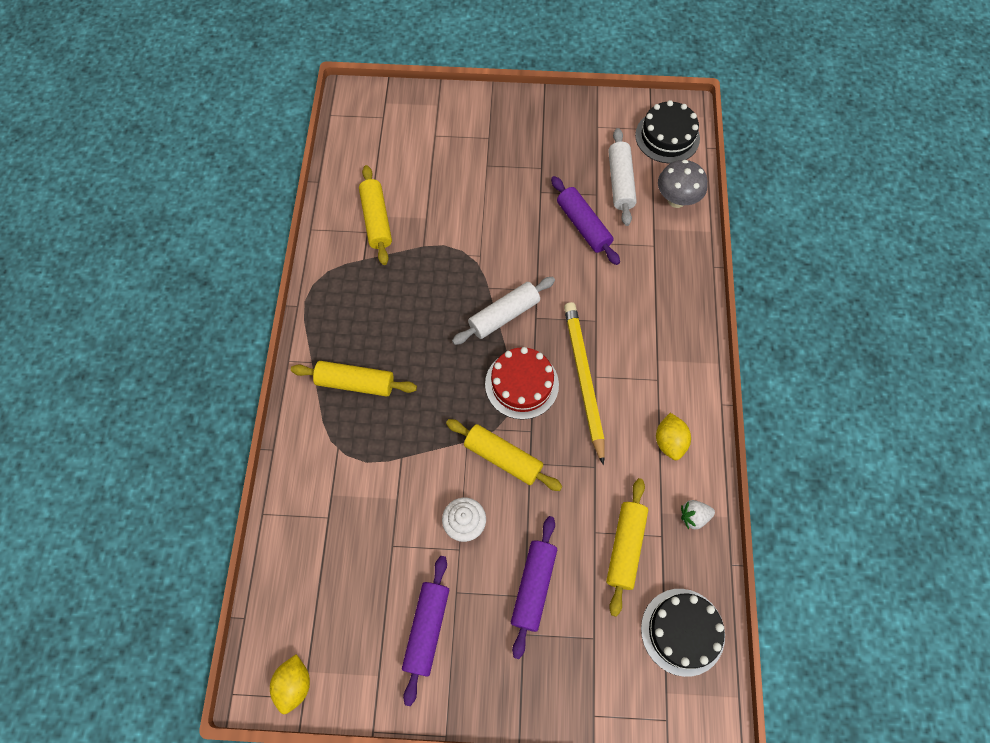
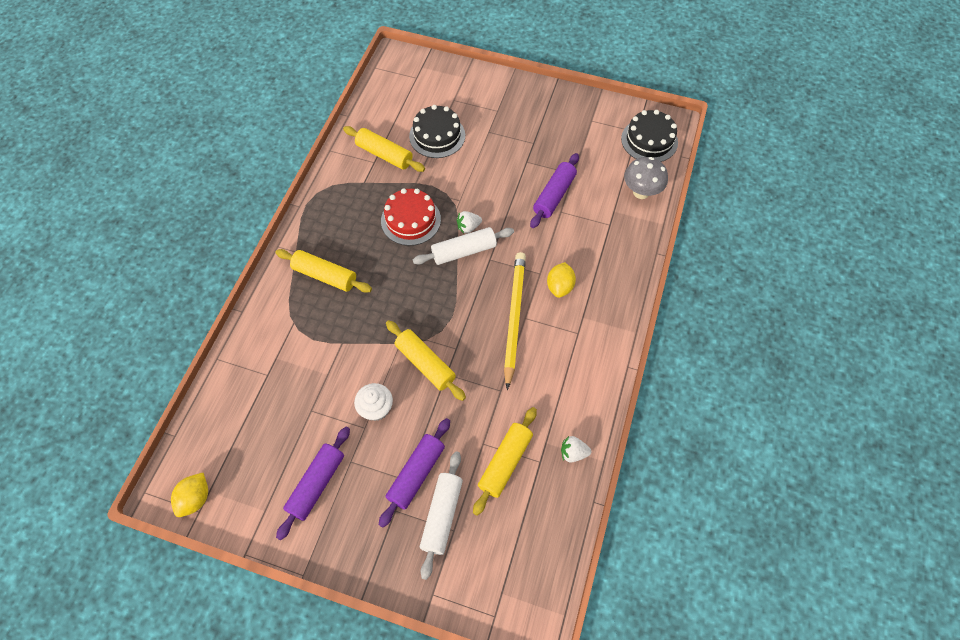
camera: 15 degrees right, 5 degrees down
(376, 220) = (384, 155): yellow rolling pin -> yellow rolling pin turned 60 degrees counterclockwise
(500, 285) = (468, 227): none -> white strawberry
(522, 384) = (460, 309): red cake -> red cake (411, 220)
(583, 225) = (554, 195): purple rolling pin -> purple rolling pin turned 45 degrees clockwise
(620, 182) = (597, 168): white rolling pin -> white rolling pin (442, 515)
(669, 441) = (572, 386): yellow lemon -> yellow lemon (560, 286)
(682, 631) = (532, 546): black cake -> black cake (437, 136)

